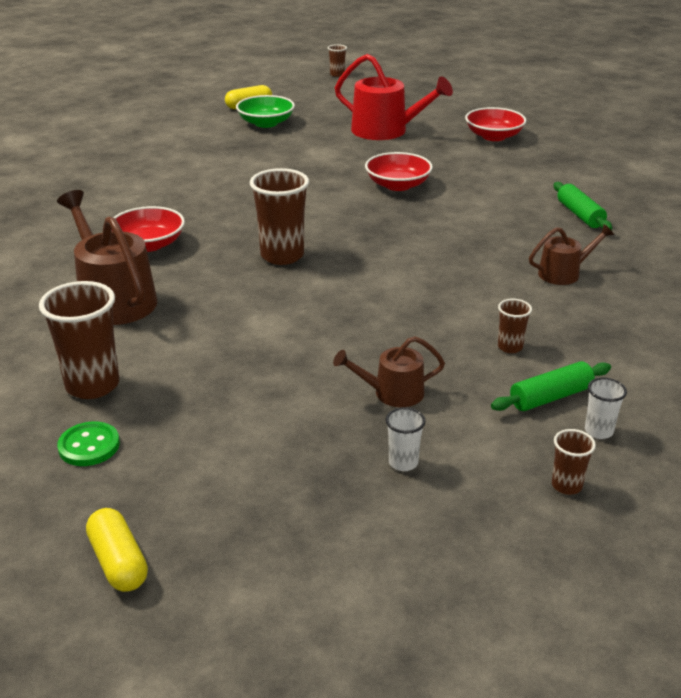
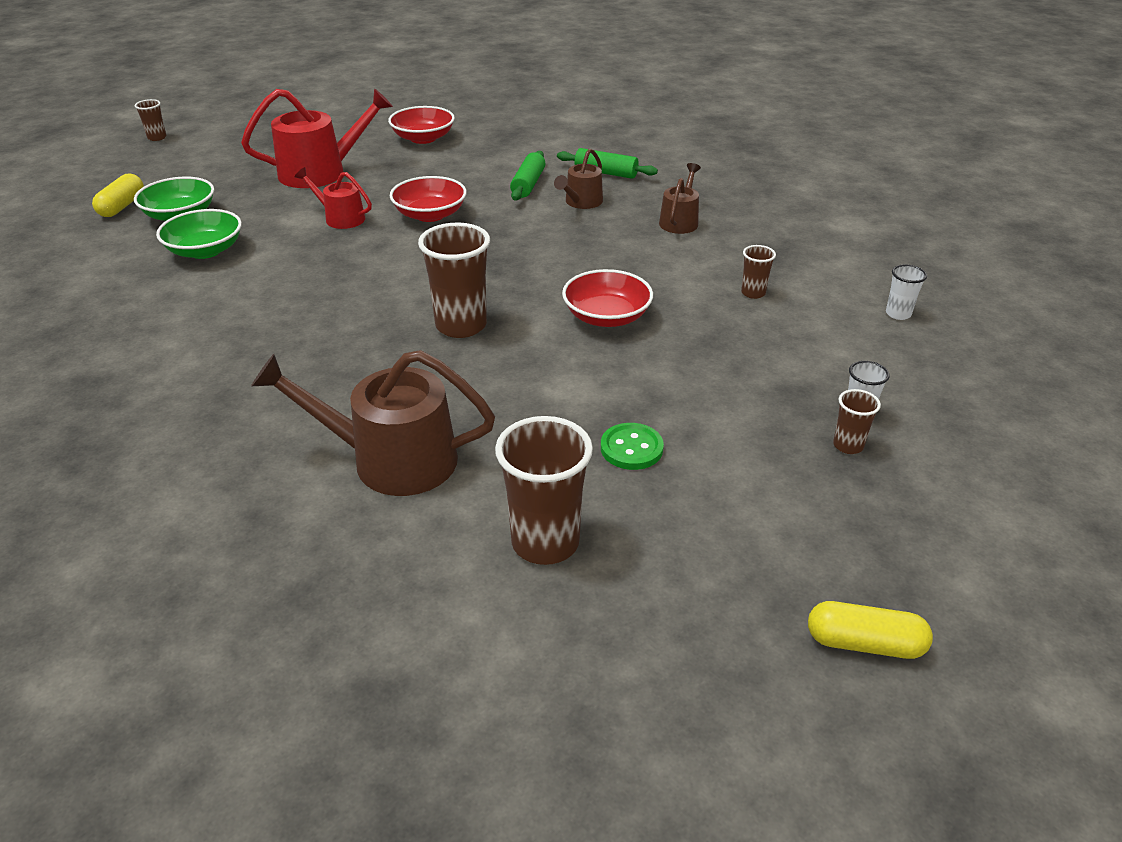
camera: 50 degrees left, 5 degrees up
(89, 446) = (655, 589): green button -> green button (631, 448)
(149, 244) = (313, 390): red bowl -> red bowl (606, 317)
(241, 147) = (205, 250): none -> green bowl
(342, 163) = (340, 218): none -> red watering can
(392, 393) = (756, 374): brown watering can -> brown watering can (581, 202)
(550, 397) = (837, 310): green rolling pin -> green rolling pin (528, 184)
(566, 485) = (950, 359): brown cup -> brown cup (848, 445)

